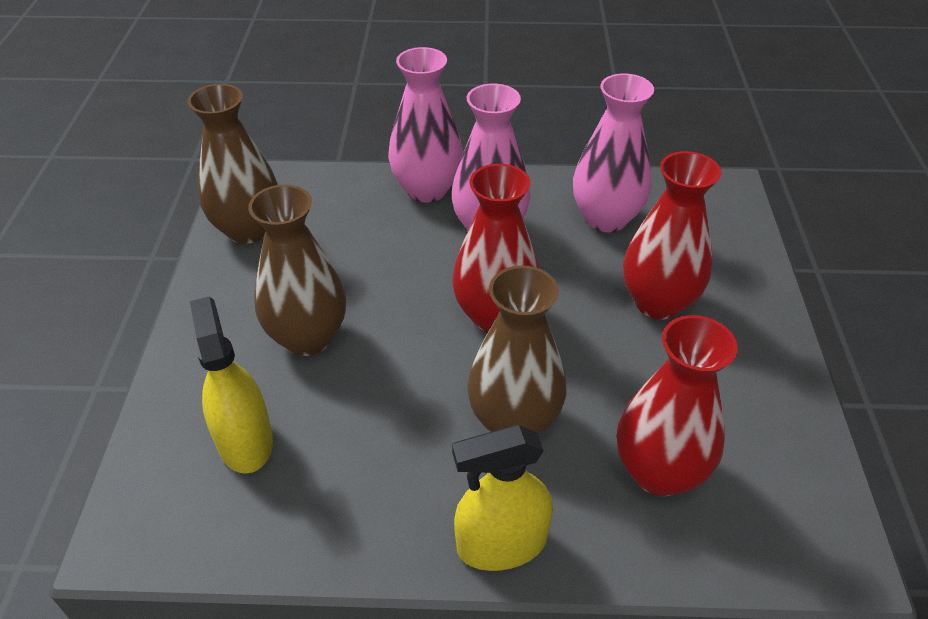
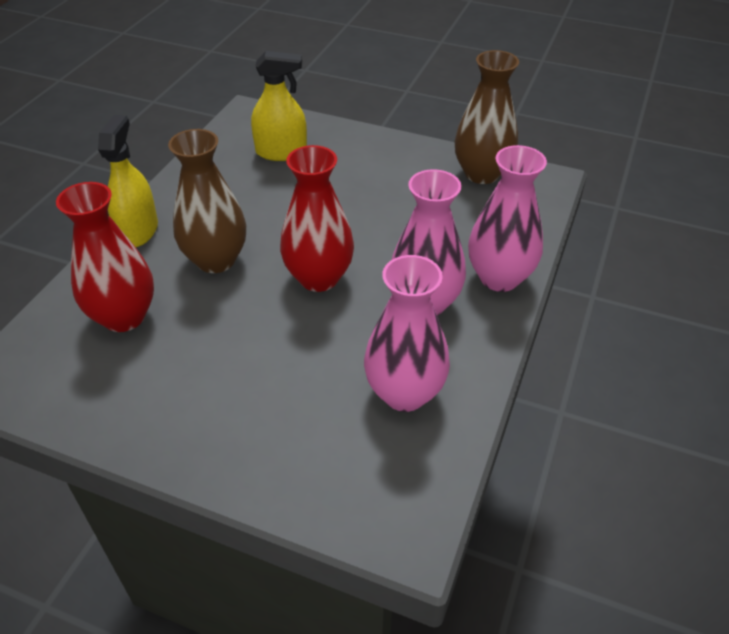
camera: 110 degrees right, 0 degrees up
(308, 337) = (351, 185): brown vase -> none
(658, 302) = (273, 385): red vase -> none

